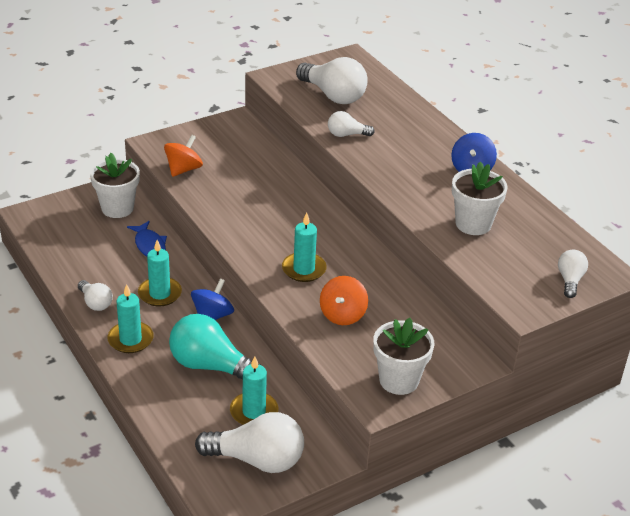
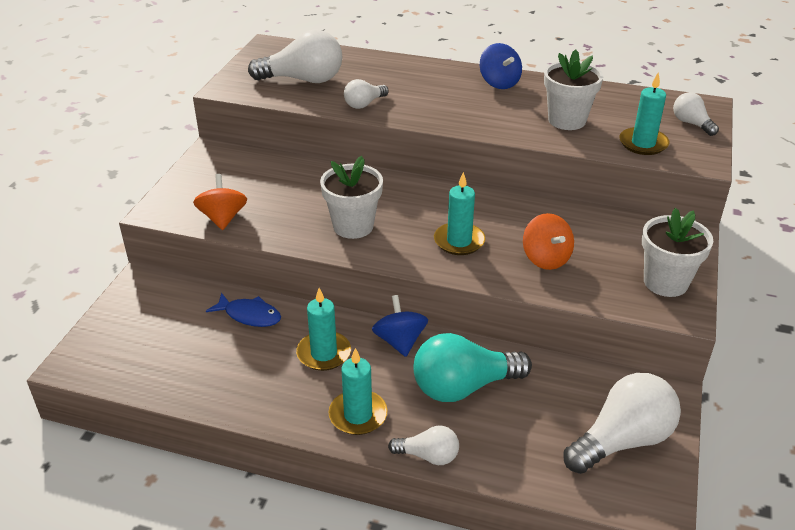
camera: 40 degrees left, 0 degrees up
(95, 303) = (273, 404): white light bulb -> white light bulb (428, 456)
(117, 208) = (167, 301): white flower pot -> white flower pot (353, 226)
(254, 412) = (557, 400): turquoise candle -> turquoise candle (643, 143)

